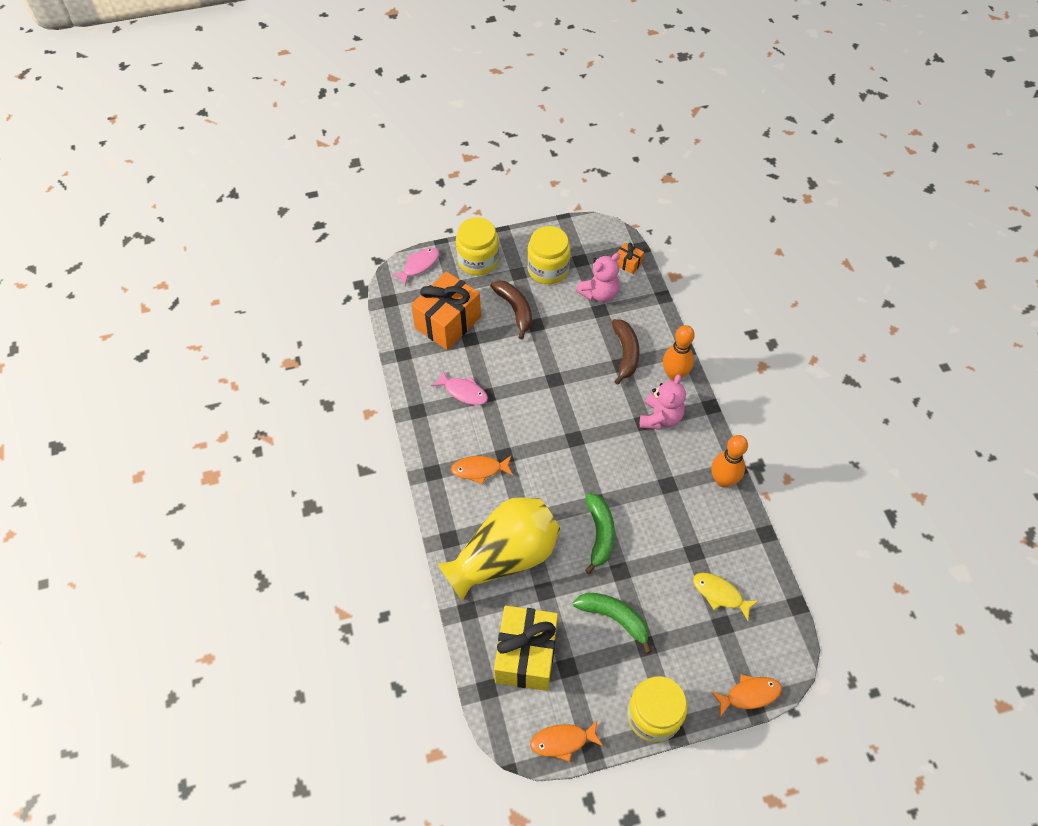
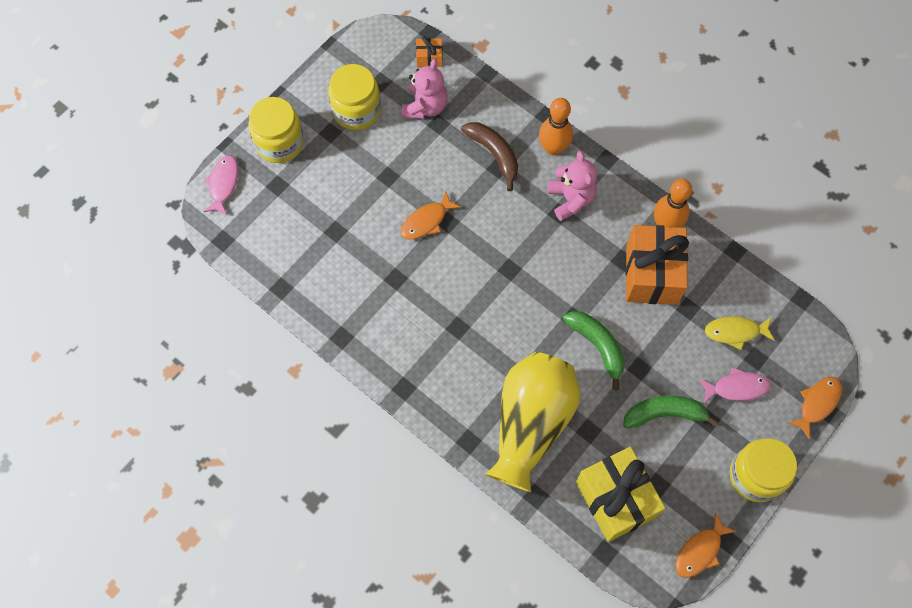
camera: 35 degrees left, 10 degrees up
(448, 322) = (300, 227): orange gift -> orange gift (651, 274)
(463, 392) = (371, 289): pink fish -> pink fish (737, 387)
(479, 470) = (446, 357): orange fish -> orange fish (426, 221)
(515, 310) = (356, 173): brown banana -> none

